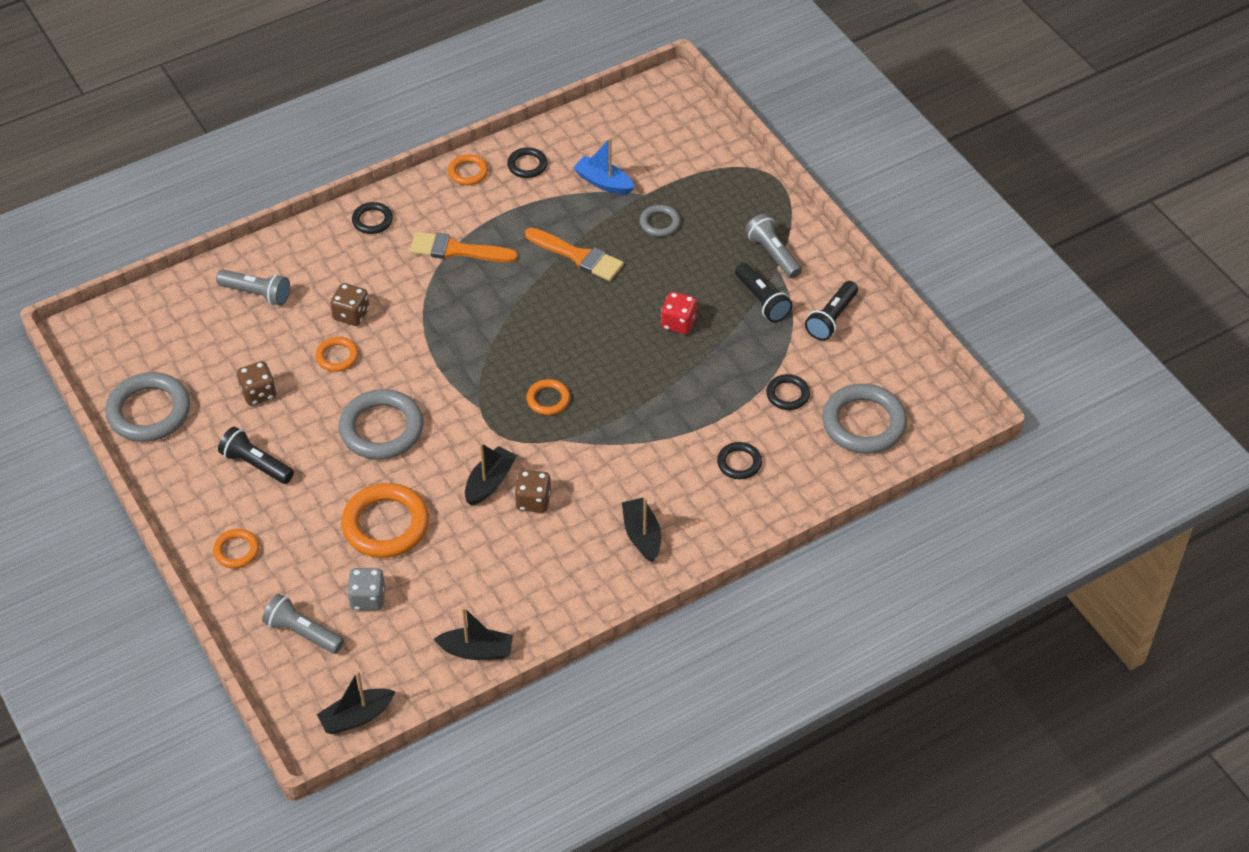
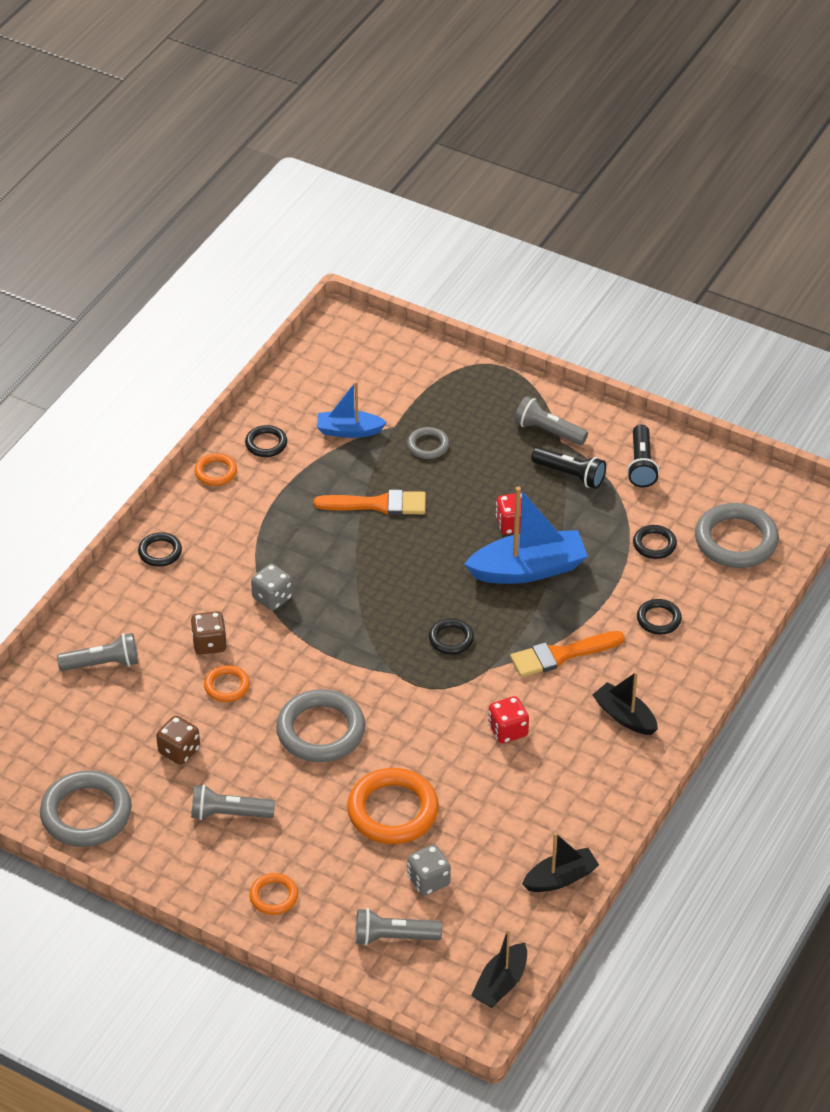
camera: 30 degrees left, 5 degrees down
(256, 464) = (229, 814): black flashlight -> grey flashlight
(430, 298) = (272, 598): none -> grey dice
(457, 250) = (262, 545): orange brush -> orange brush (561, 655)
(490, 482) = (456, 732): black boat -> none
(533, 501) = (508, 730): brown dice -> red dice
(548, 399) = (451, 639): orange ring -> black ring
(660, 368) = (528, 569): none -> blue boat

